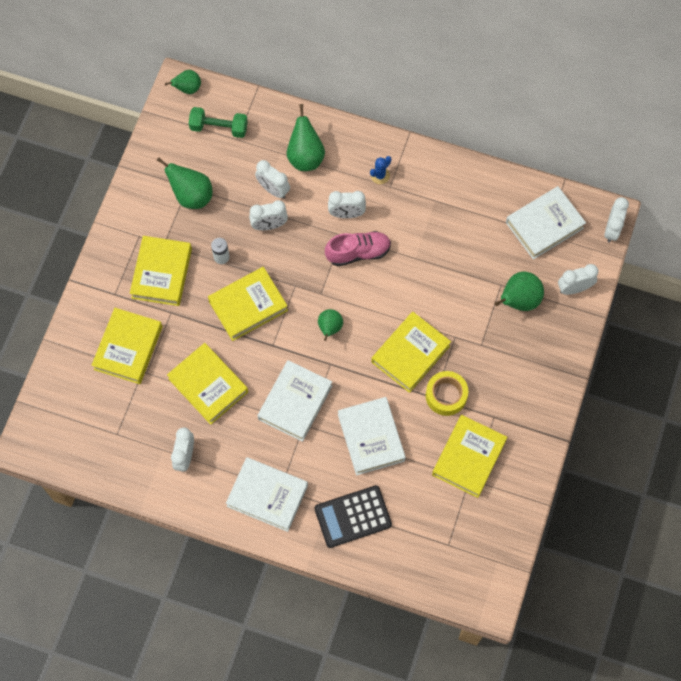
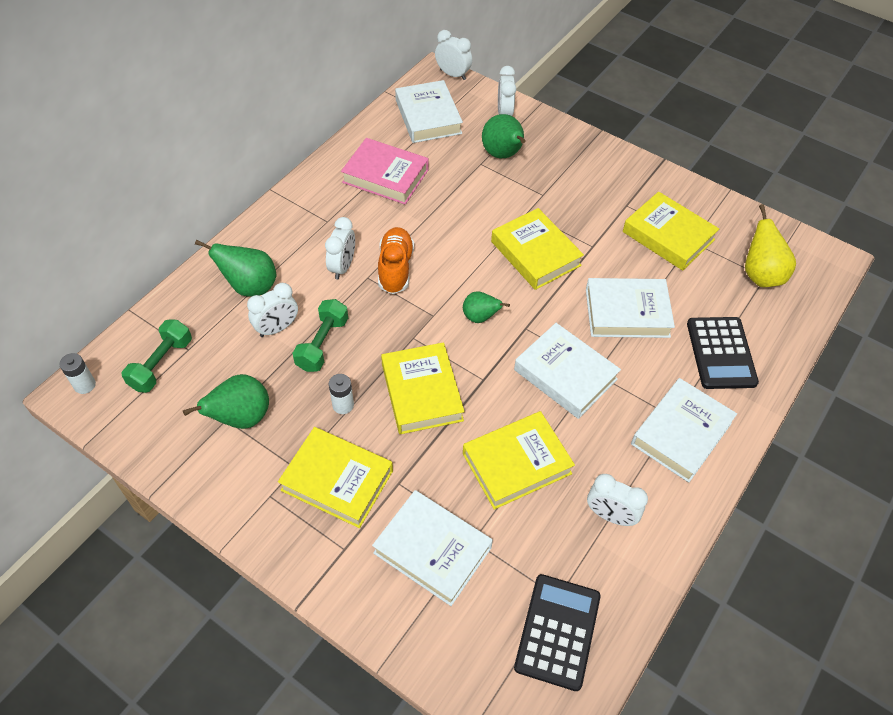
camera: 75 degrees left, 15 degrees down
(94, 438) = (557, 631): none -> black calculator
(128, 348) = (432, 550): yellow book -> white book
(188, 88) = (85, 385): green pear -> white battery
(269, 225) = (322, 344): white clock -> green dumbbell
(358, 252) = (395, 268): pink shoe -> orange shoe
(380, 175) = (309, 226): blue cactus -> none
(446, 395) = (593, 236): yellow tape -> none
(449, 541) = (760, 275): none -> yellow pear
(456, 213) = (385, 176): none -> pink book

